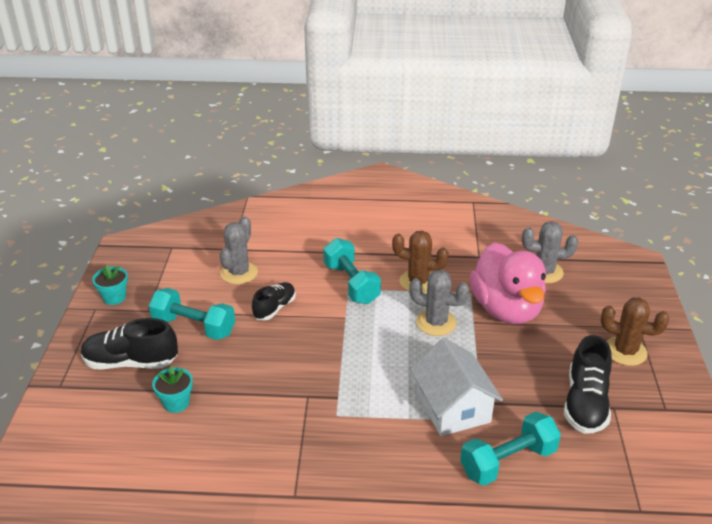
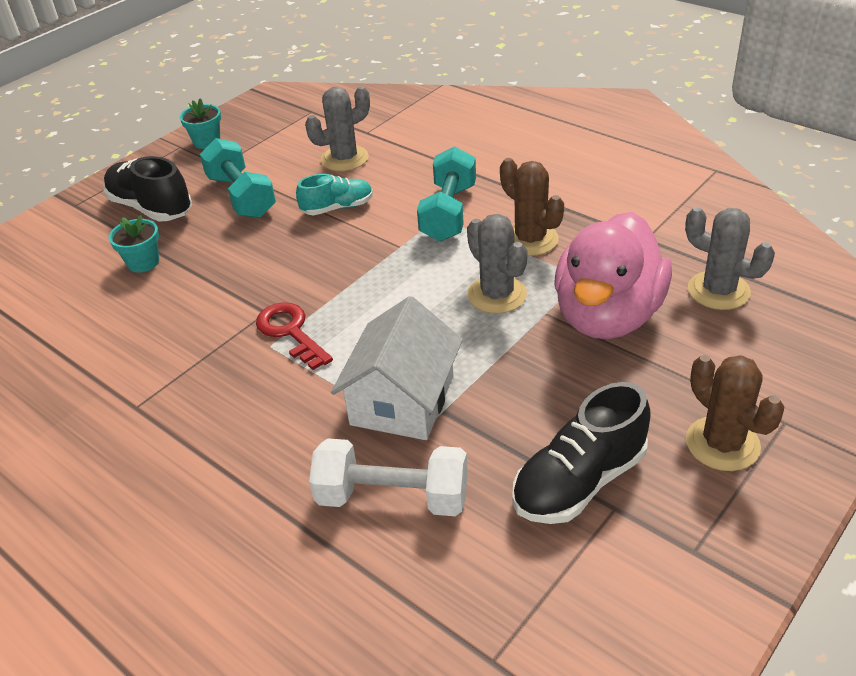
camera: 40 degrees right, 5 degrees up
(274, 308) = (337, 208): black shoe -> turquoise shoe
(340, 400) = (290, 332): none -> red key
(508, 461) = (392, 497): turquoise dumbbell -> white dumbbell

